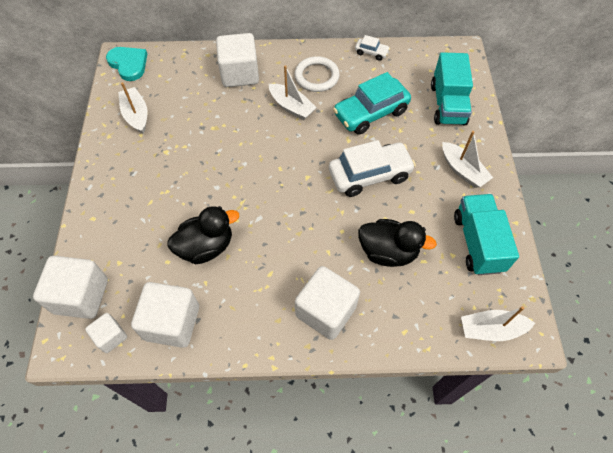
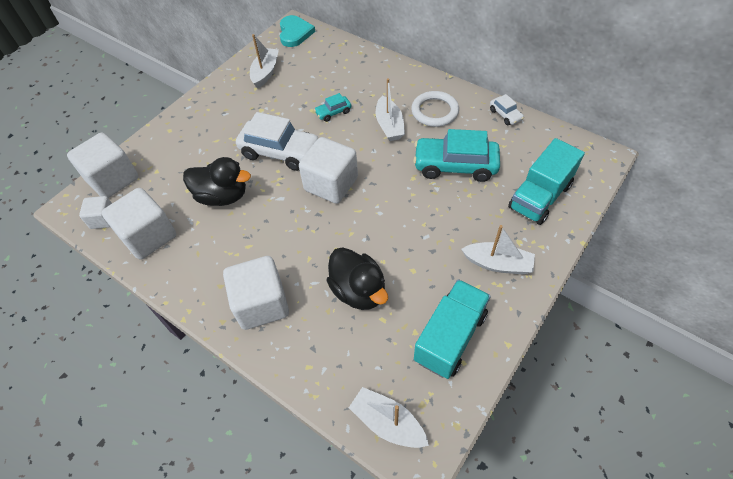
camera: 40 degrees right, 5 degrees down
(234, 120) = (333, 112): none -> turquoise car
(240, 74) = (371, 79): white cube -> white cube (331, 184)
(369, 175) = (404, 217): white car -> white car (280, 152)
(462, 170) = (497, 264): white boat -> white boat turned 75 degrees counterclockwise

